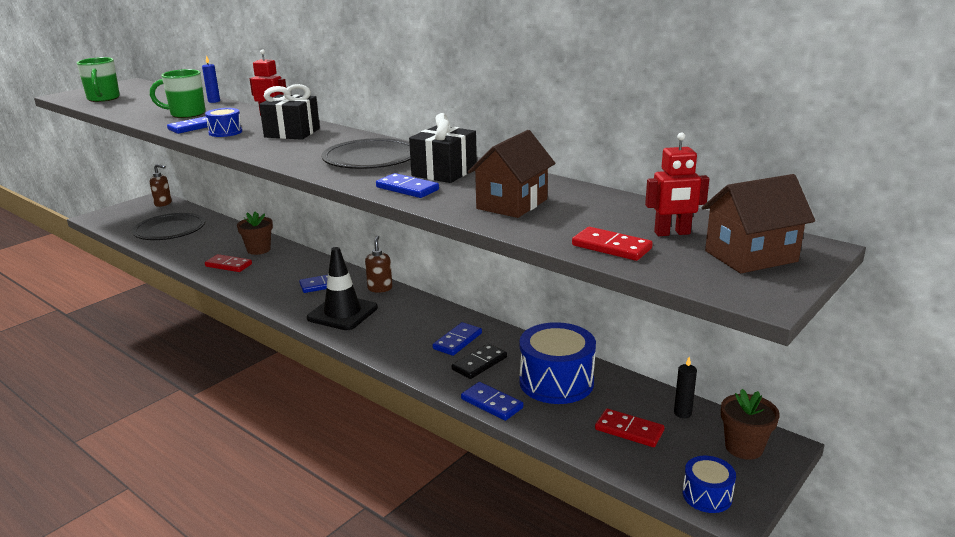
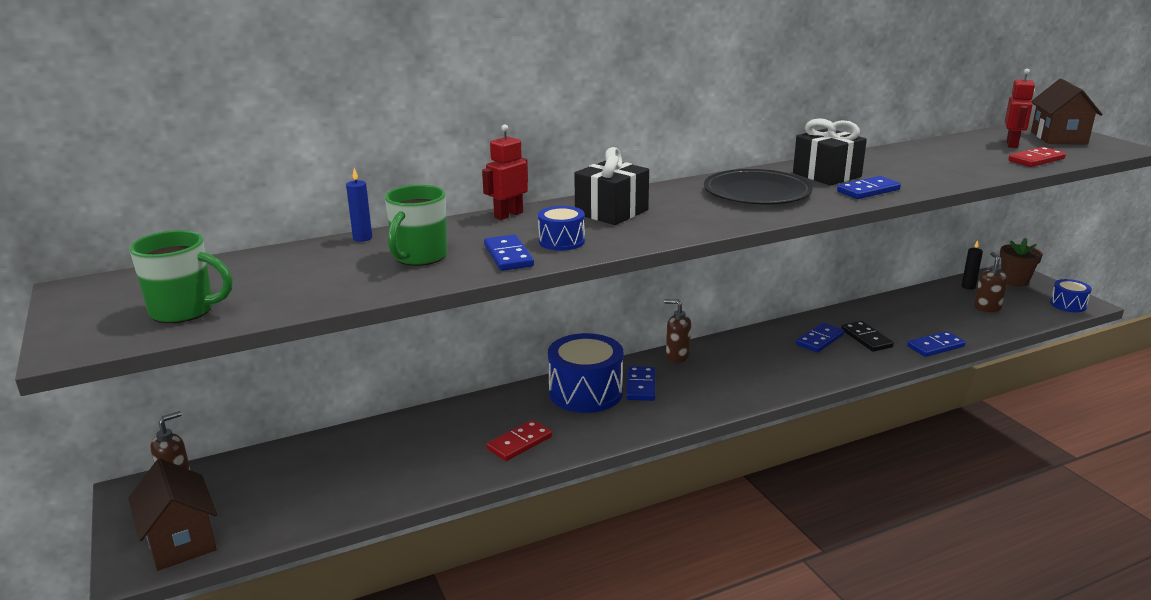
camera: 65 degrees left, 0 degrees up
(170, 230) = (318, 484): black plate -> none
(258, 250) = (488, 415): brown flower pot -> none
(342, 313) = (723, 385): black traffic cone -> none
(457, 341) = (819, 340): blue domino -> blue domino turned 75 degrees clockwise
(512, 204) = (930, 168): brown house -> brown house (181, 541)
(556, 382) = (909, 316): blue drum -> blue drum (585, 392)
(629, 430) = (987, 308): red domino -> brown soap dispenser

